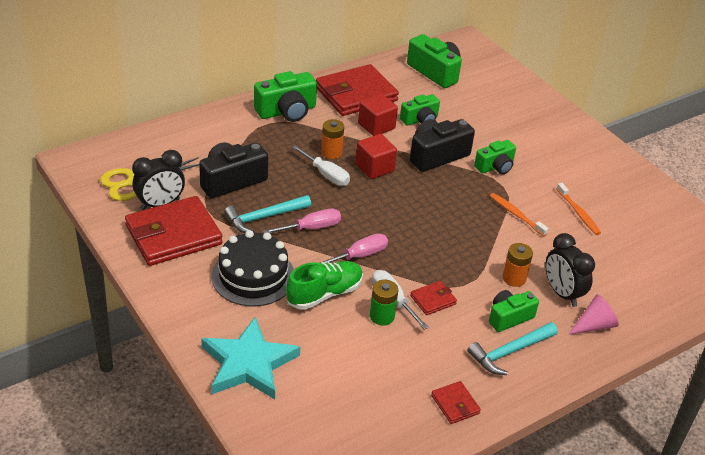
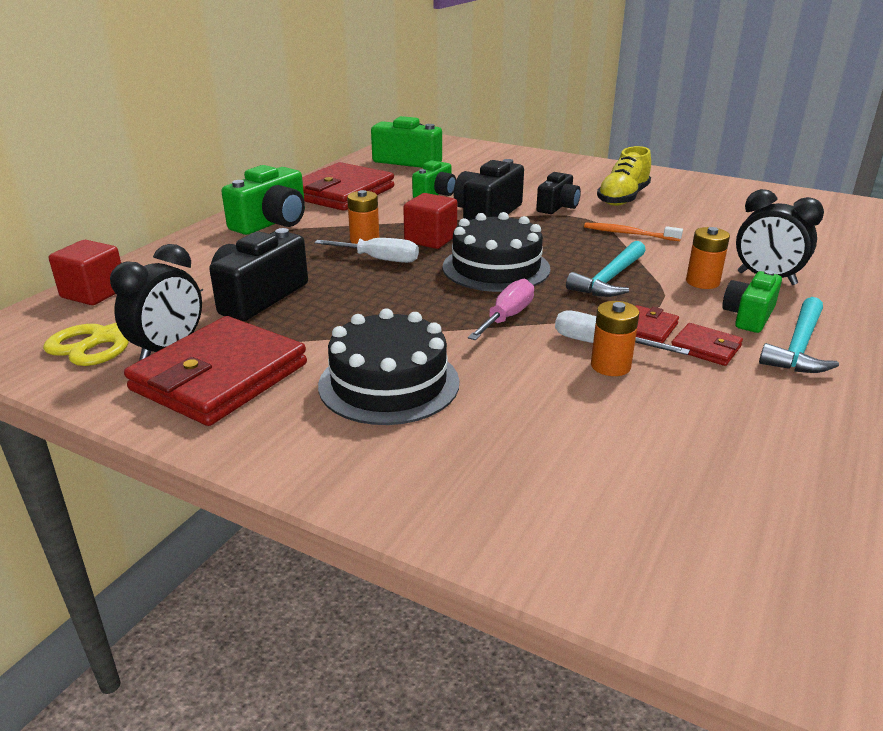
camera: 25 degrees left, 10 degrees down
(249, 363) = (497, 494): turquoise star -> none
(264, 217) = (340, 319): turquoise hammer -> turquoise hammer (609, 279)
(311, 228) = (415, 310): pink screwdriver -> none
(324, 294) = (510, 369): green shoe -> none
(376, 126) = (393, 209): red cube -> red cube (94, 293)
(382, 316) = (610, 366): green battery -> orange battery
(392, 211) = (496, 268): none -> black cake
(455, 404) = (825, 425): red wallet -> red wallet (705, 348)
(495, 167) = (557, 207): green camera -> black camera
(555, 176) = (623, 198): none -> yellow shoe
(578, 213) = (684, 216): orange toothbrush -> none
(594, 325) = (837, 293): pink cone -> none

